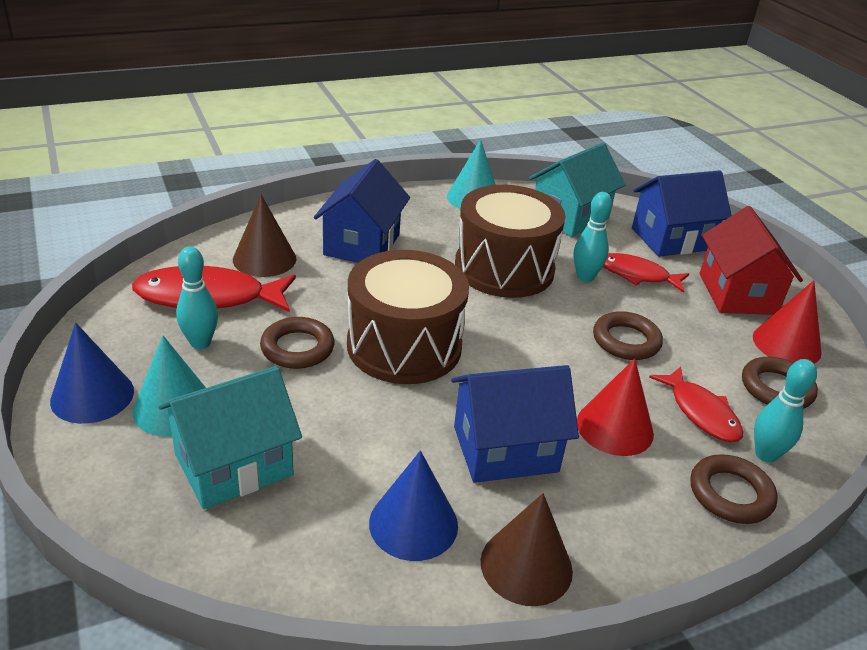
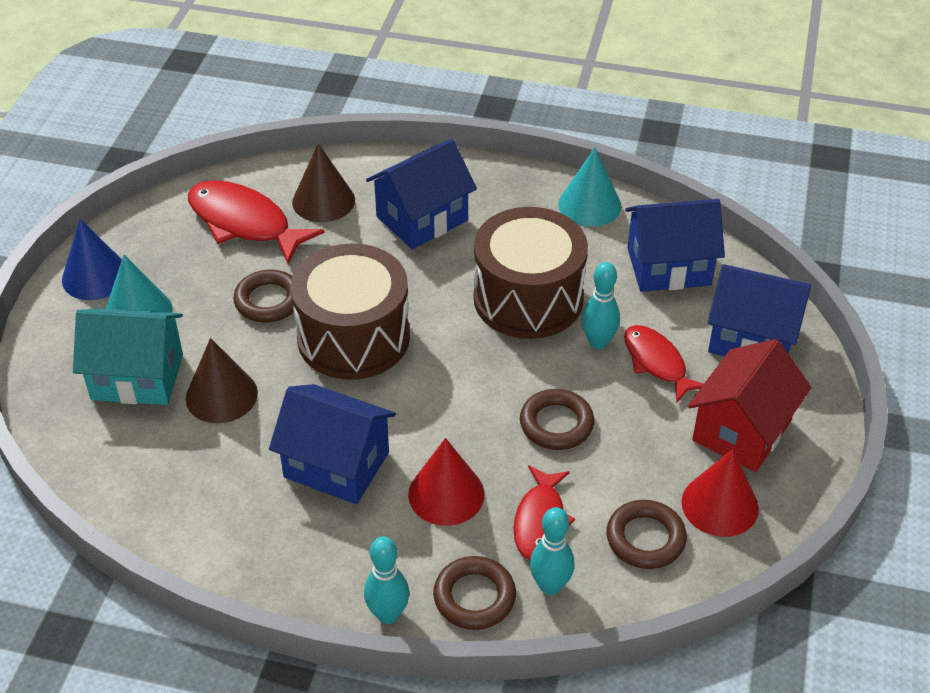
camera: 40 degrees right, 10 degrees up
(200, 343) = (203, 263): turquoise bowling pin -> turquoise bowling pin (388, 614)
(413, 524) = (211, 484): blue cone -> none
(526, 565) = (254, 556): brown cone -> brown cone (221, 395)
(570, 216) = (669, 267): turquoise house -> blue house

